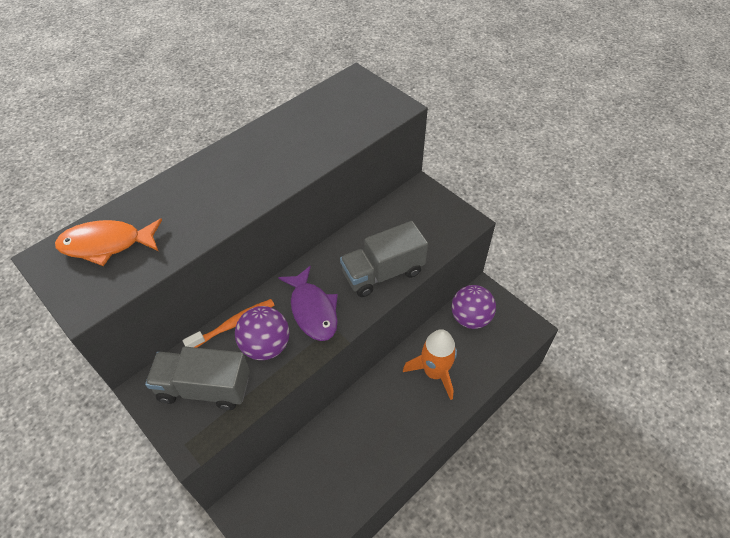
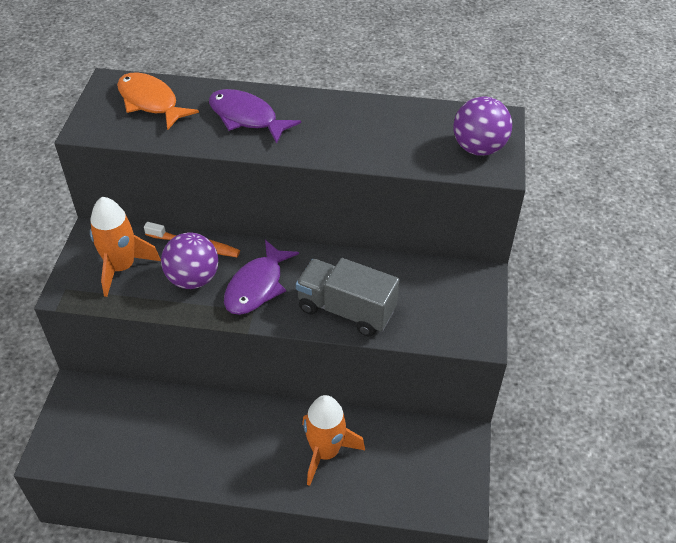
camera: 50 degrees right, 5 degrees down
(200, 197) = (246, 118): none -> purple fish
(204, 388) = (122, 267): grey truck -> orange rocket
(470, 318) = (419, 445): purple ball -> purple ball (478, 148)

